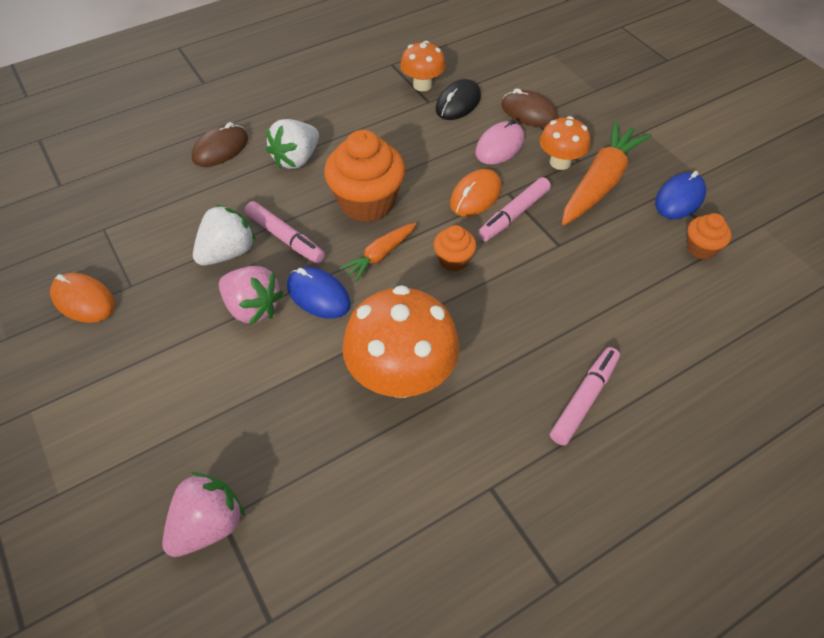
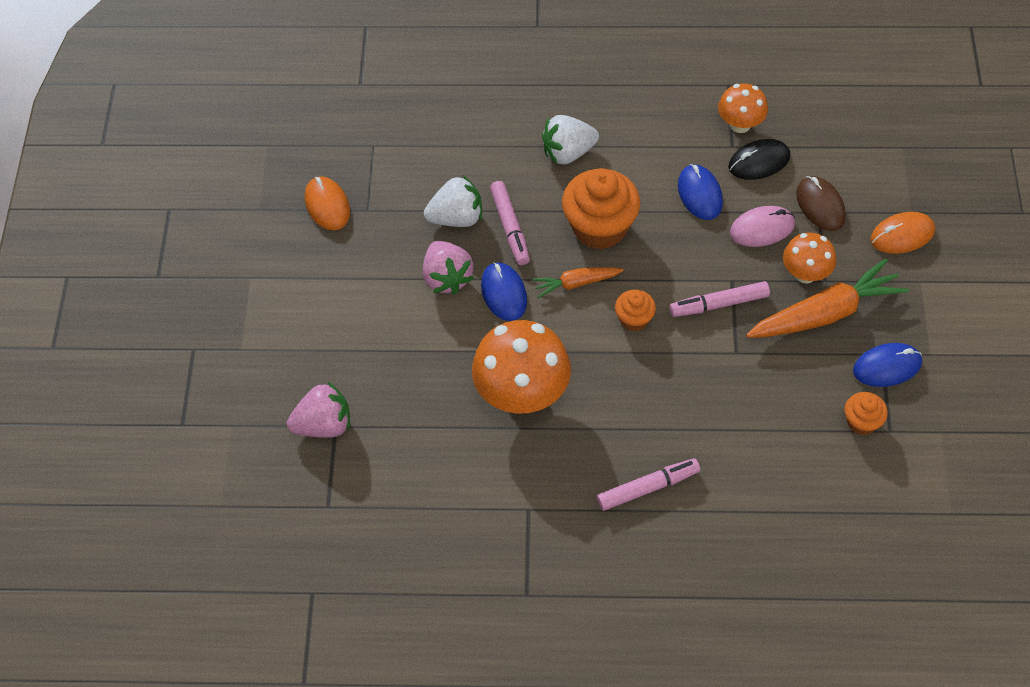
camera: 35 degrees right, 5 degrees up
(220, 149) = (510, 109): brown mouse -> none
(430, 143) = (699, 194): none -> blue mouse
(476, 196) = (699, 268): orange mouse -> orange mouse (902, 235)

